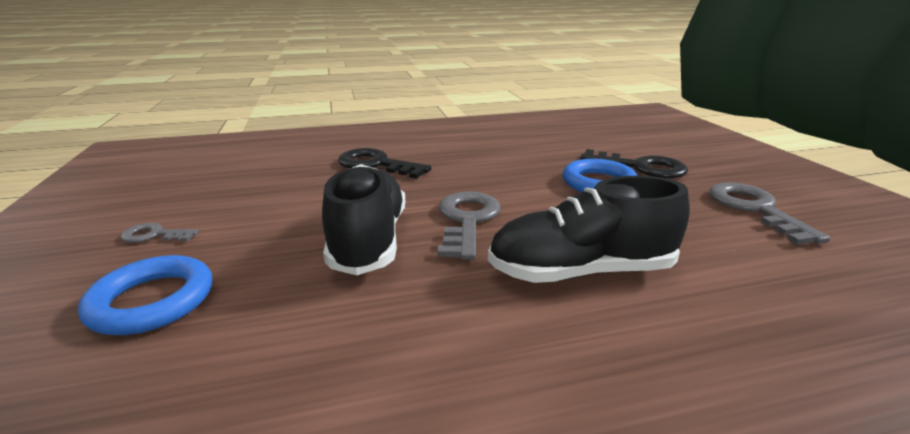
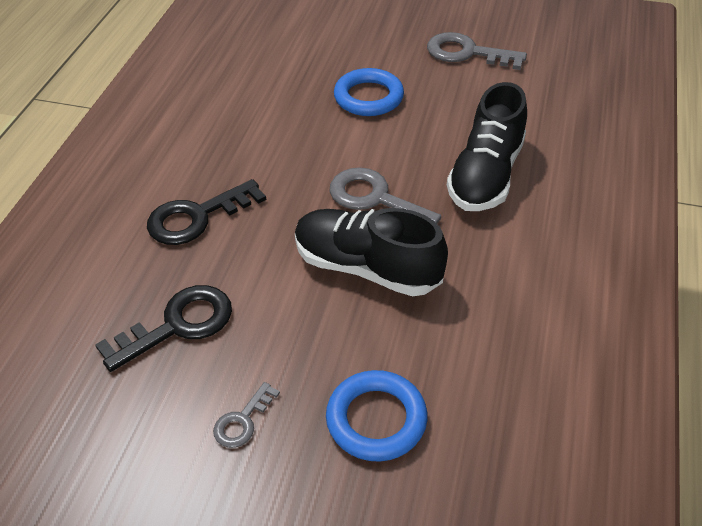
camera: 60 degrees left, 20 degrees up
(641, 167) = (359, 58): black key -> black key (178, 325)

